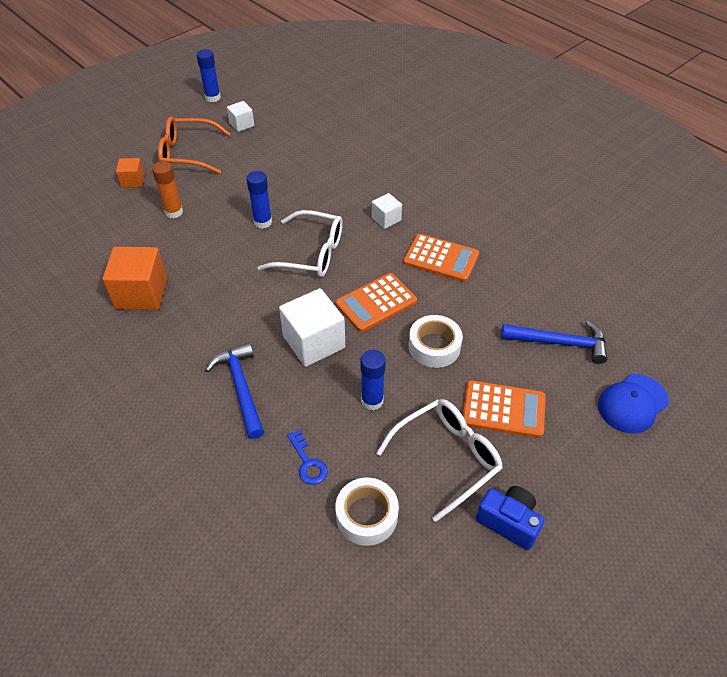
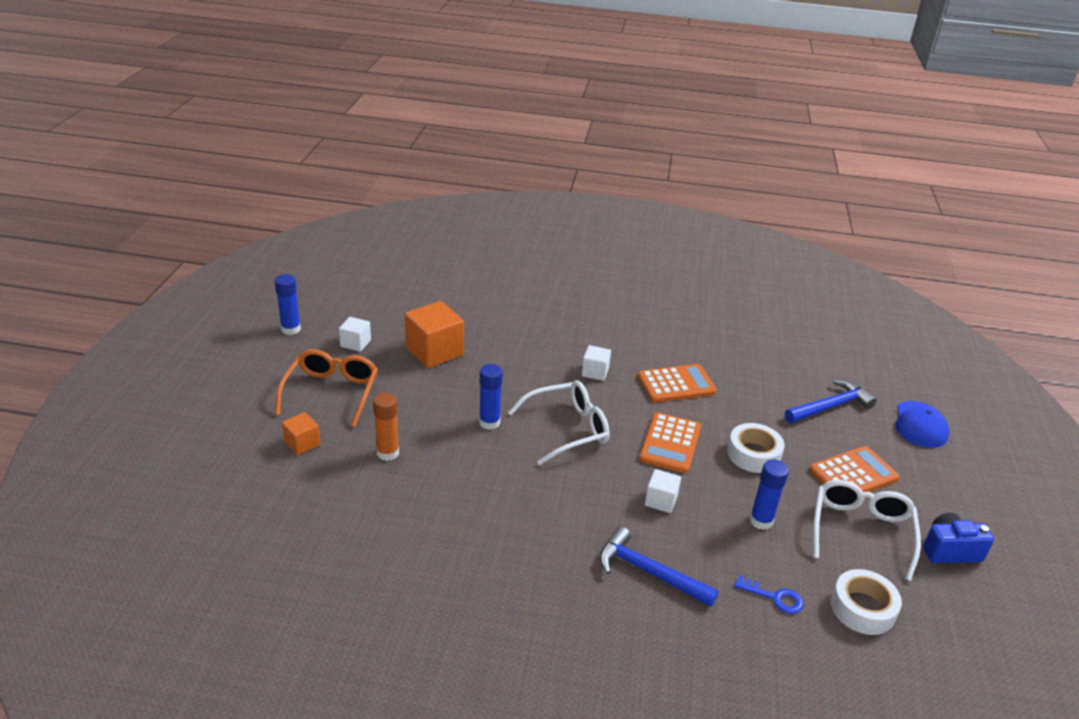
camera: 40 degrees left, 15 degrees down
(141, 293) = (451, 543): orange cube -> orange cube (434, 351)
(187, 153) = (331, 392): orange glasses -> orange glasses turned 135 degrees clockwise
(314, 342) = (661, 501): white cube -> white cube, size x0.54

